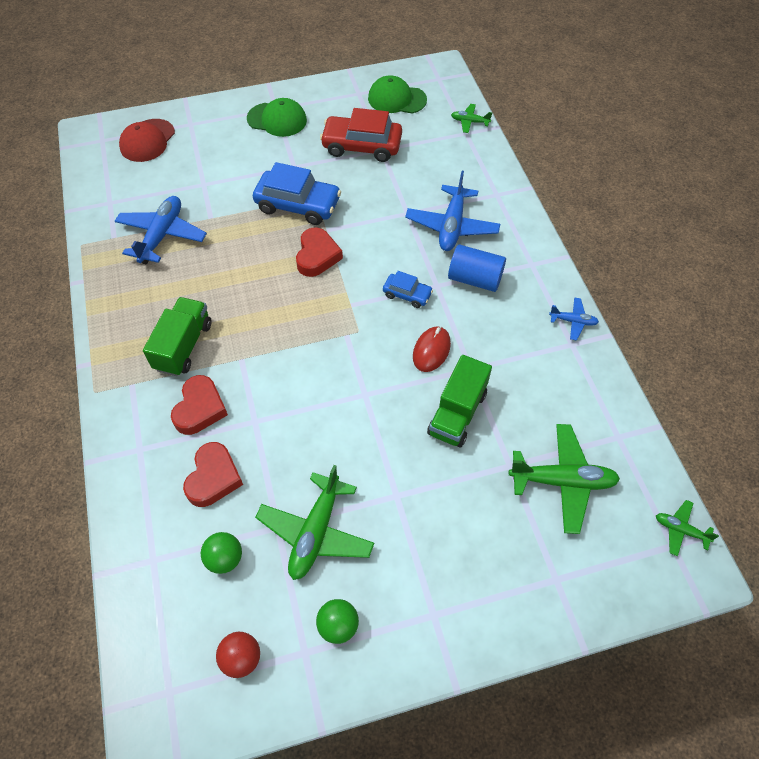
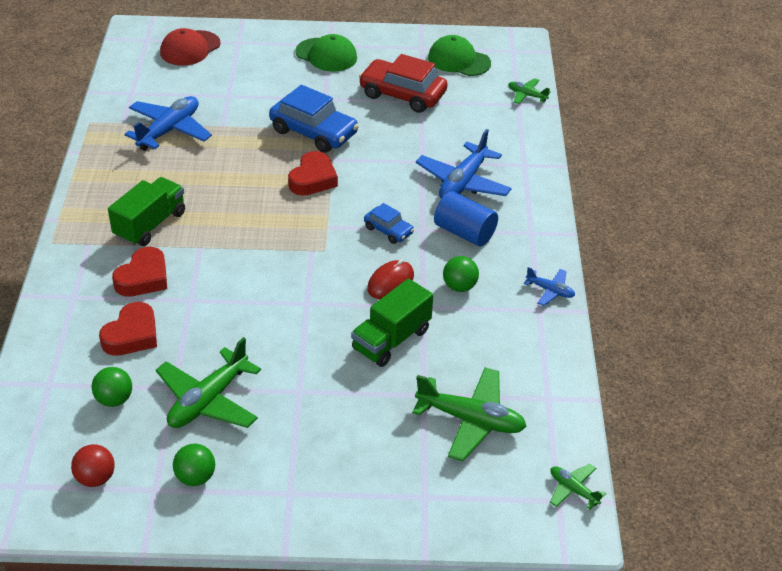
camera: 15 degrees right, 15 degrees down
(494, 338) = (459, 286): none -> green ball

